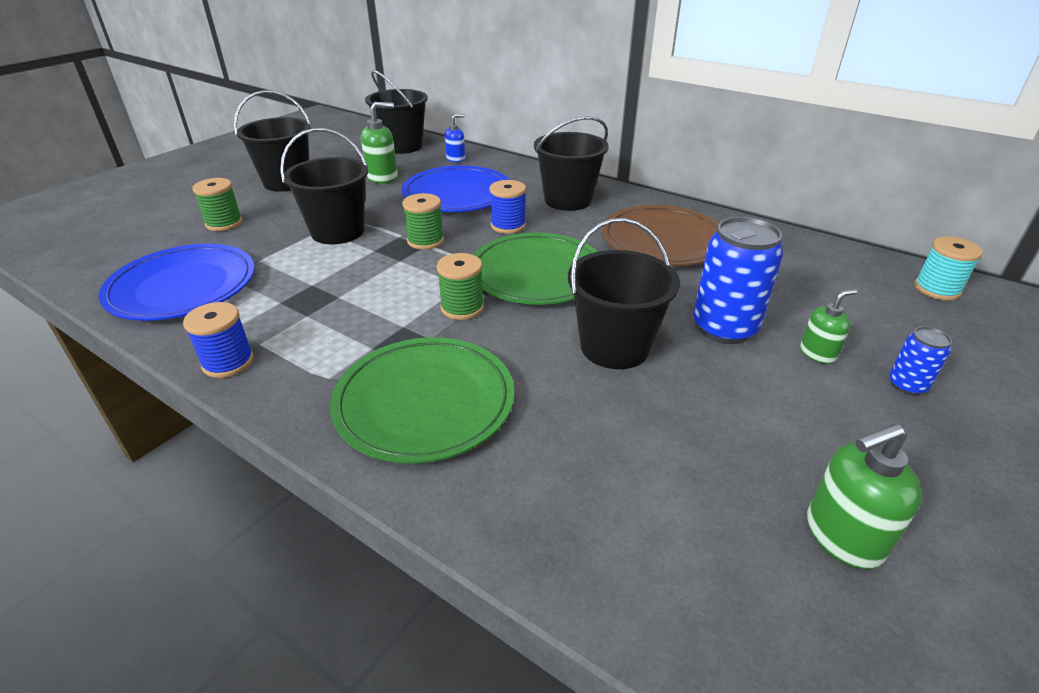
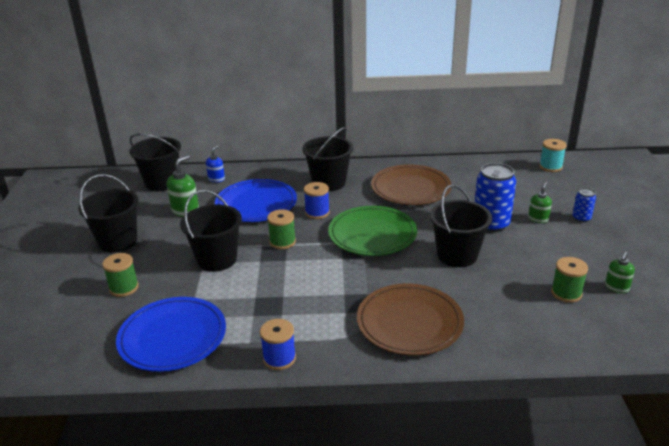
camera: 35 degrees left, 5 degrees down
(424, 402) = (409, 323): green plate -> brown plate
(462, 308) = (360, 270): green spool -> green spool (566, 293)
(842, 536) = (616, 288): green soap dispenser -> green soap dispenser, size x0.64

